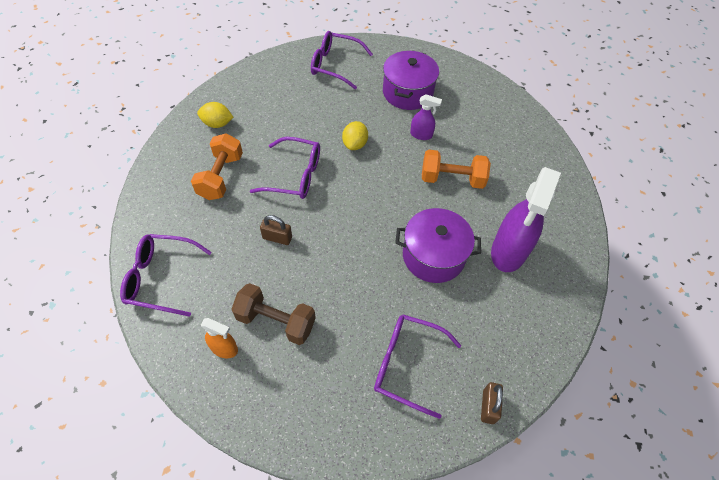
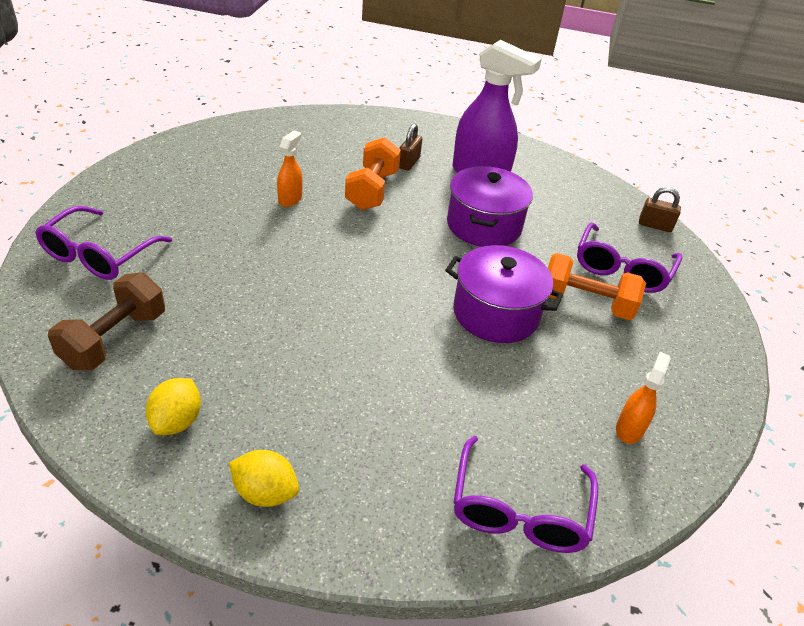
camera: 85 degrees left, 15 degrees down
(221, 177) = (313, 421): orange dumbbell -> orange dumbbell (585, 303)
(276, 321) = (582, 372): brown dumbbell -> brown dumbbell (115, 339)
(277, 238) = (448, 359): brown padlock -> brown padlock (409, 163)
(295, 175) = (333, 328): purple glasses -> none
(355, 144) = (288, 259): yellow lemon -> yellow lemon (265, 492)
(407, 92) = (203, 195): purple pot -> purple pot (496, 313)
(421, 135) = (290, 199): purple spray bottle -> orange spray bottle

